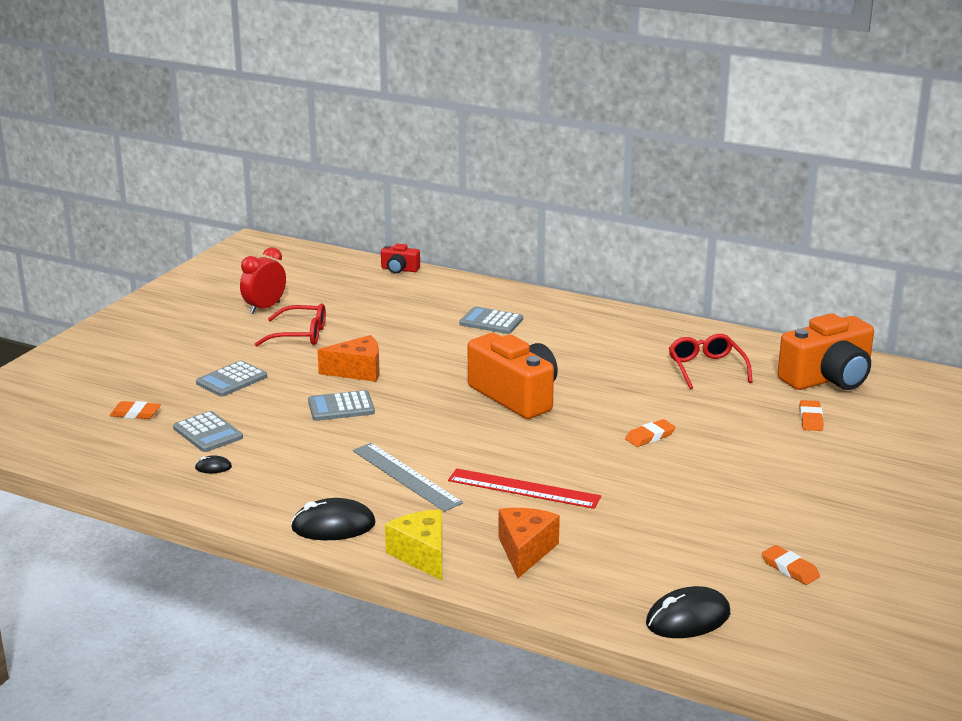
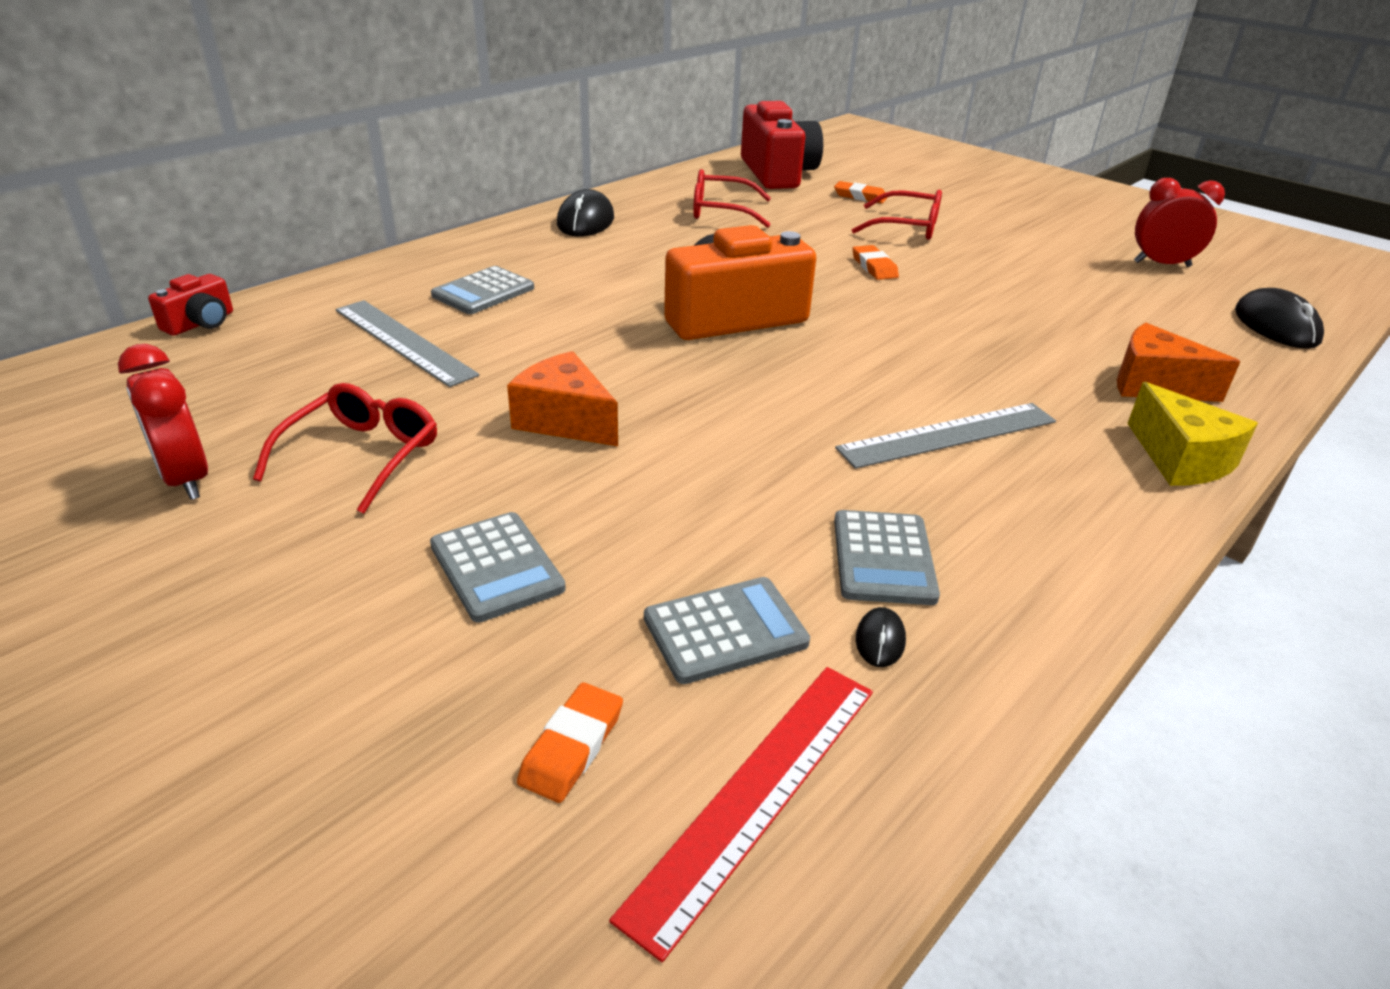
camera: 75 degrees left, 10 degrees up
(333, 526) = (1104, 524): black mouse -> black mouse (585, 221)
(341, 407) = (691, 456): grey calculator -> grey calculator (883, 558)
(357, 371) = (565, 420): orange cheese -> orange cheese turned 60 degrees counterclockwise
(414, 317) = (403, 341): none -> grey ruler
(422, 555) = (1180, 459): yellow cheese -> yellow cheese turned 105 degrees counterclockwise
(523, 489) = (993, 358): red ruler -> red ruler (756, 794)
(753, 444) = (906, 227): none -> red glasses
(790, 568) = (1161, 264): orange eraser -> red clock
(828, 378) = (777, 173): orange camera -> red camera

